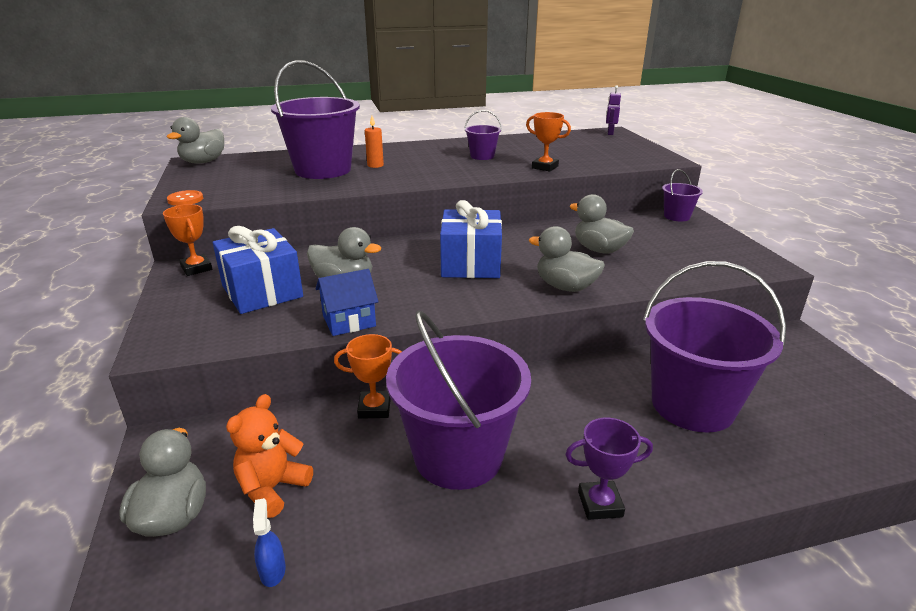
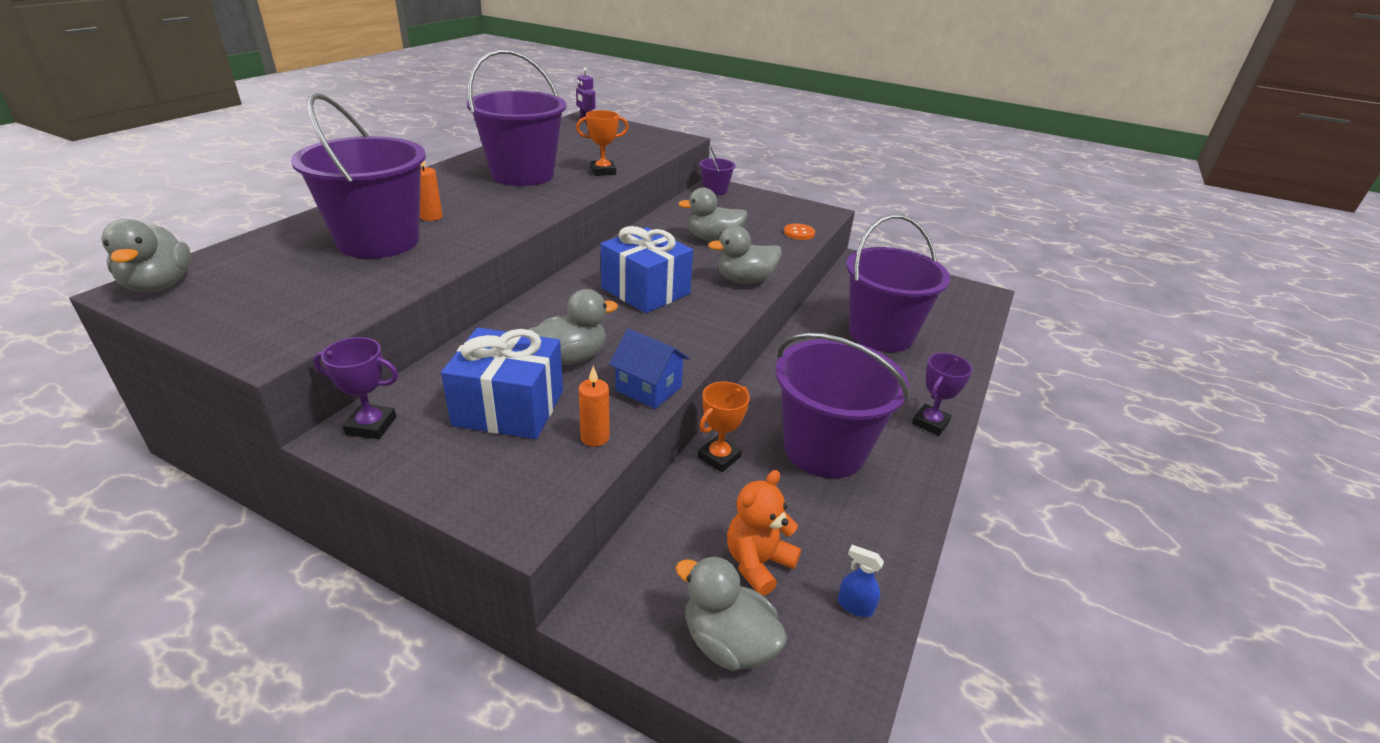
camera: 50 degrees left, 5 degrees up
(185, 199) = (277, 342): orange button -> orange button (799, 233)
(196, 268) = (371, 426): orange trophy -> purple trophy
(267, 330) = (595, 437): none -> orange candle
(272, 488) = (757, 563): orange teddy bear -> orange teddy bear turned 60 degrees clockwise
(349, 321) = (648, 389): blue house -> blue house turned 75 degrees counterclockwise
(482, 156) = (523, 175): purple bucket -> purple bucket, size x2.17

